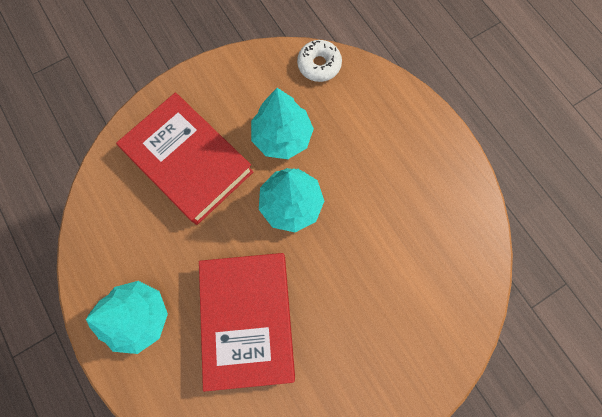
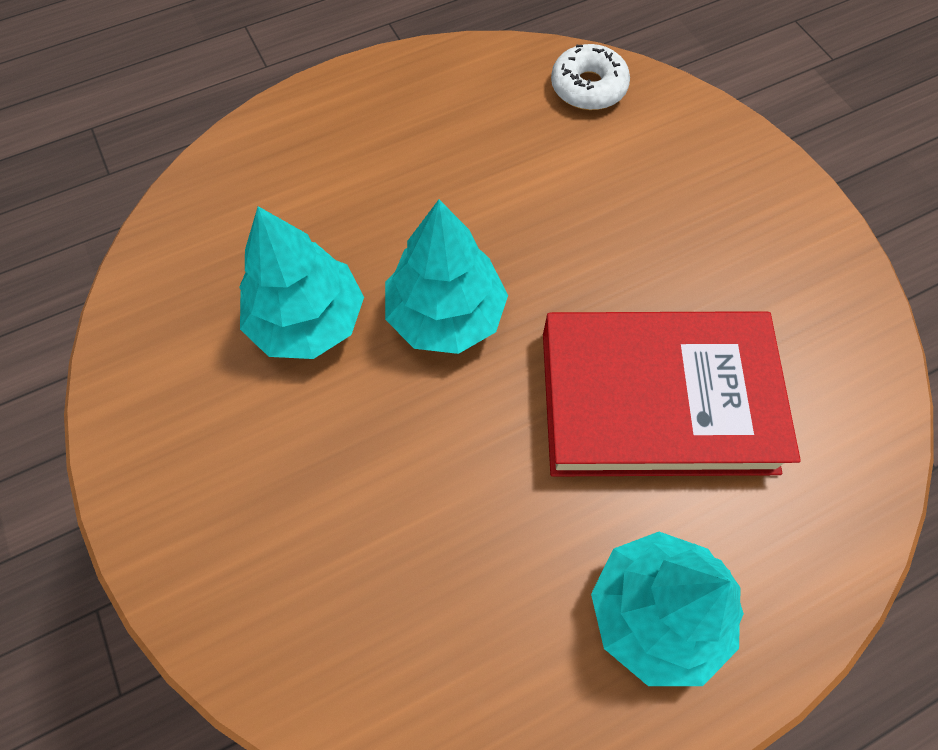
camera: 85 degrees left, 10 degrees down
(189, 161) = (329, 502): red book -> none
(319, 65) = (170, 246): white donut -> white donut (588, 87)

